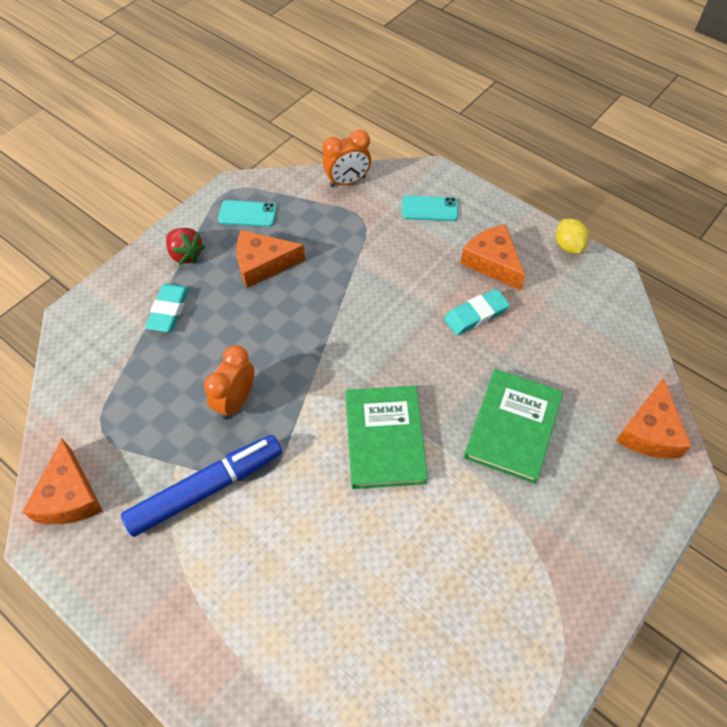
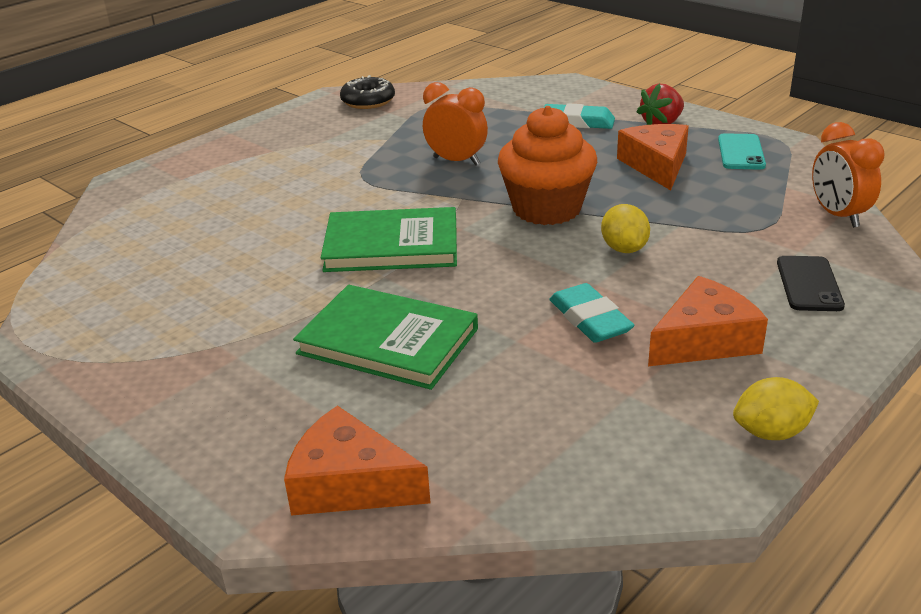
camera: 95 degrees right, 25 degrees down
(69, 496) = (368, 101): orange cheese -> black donut
(206, 489) = (356, 153): blue marker -> none
(329, 335) = (546, 209): none -> orange cupcake
(389, 292) = (624, 249): none -> yellow lemon
(429, 209) = (809, 284): turquoise phone -> black phone

